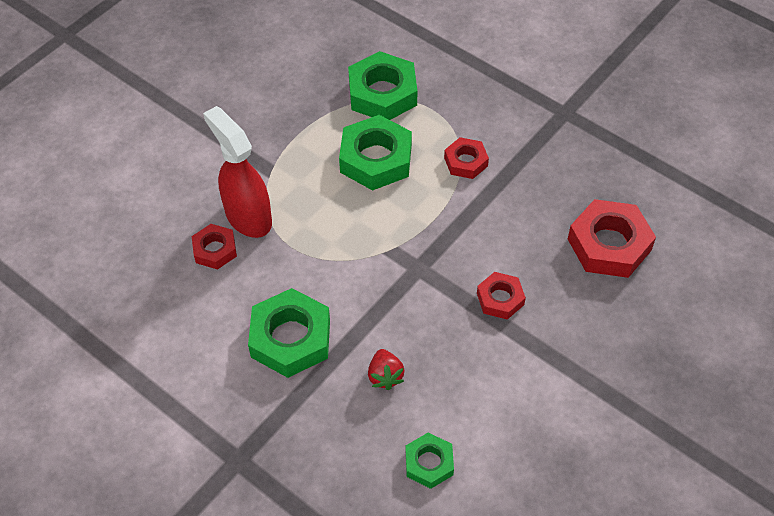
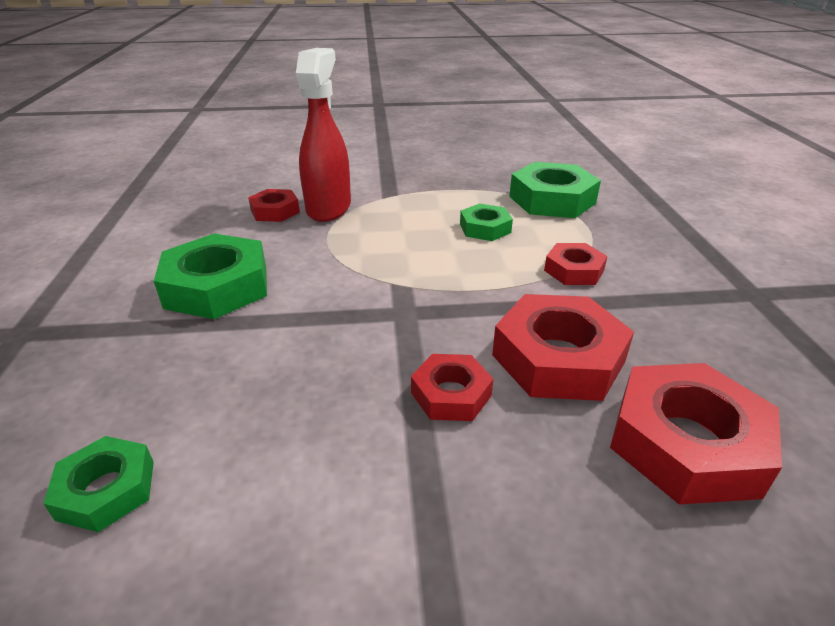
camera: 45 degrees right, 20 degrees down
(376, 159) = (485, 228): green nut -> green nut, size x0.57
(385, 376) = (227, 369): red strawberry -> none
(521, 237) = (558, 358): none -> red nut

